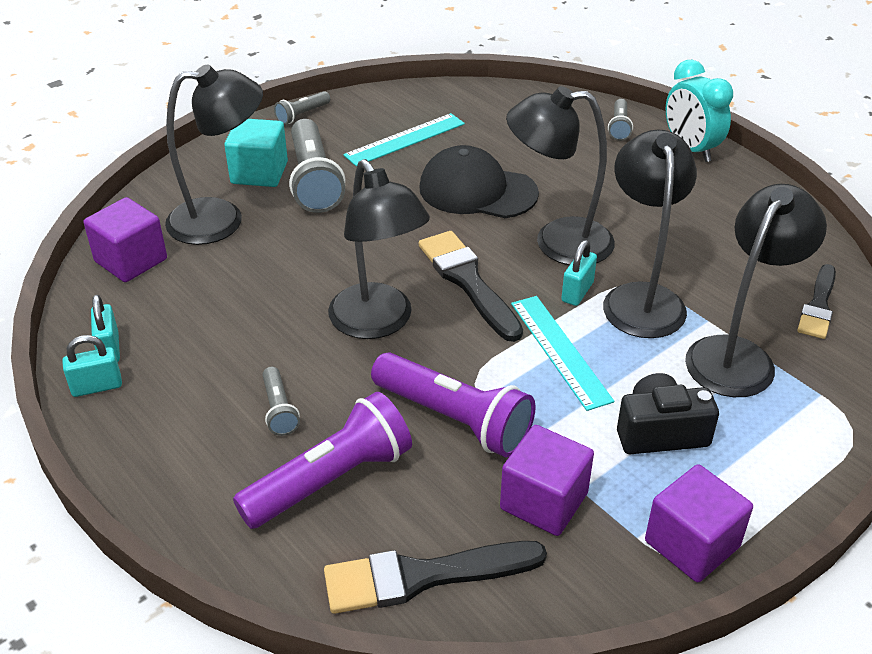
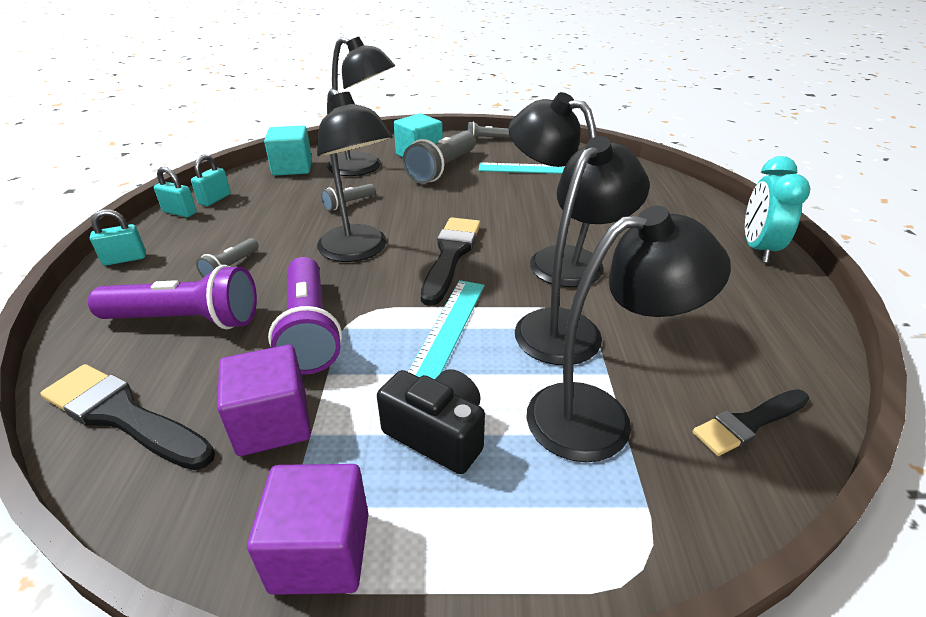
camera: 40 degrees right, 5 degrees down
(131, 260) = (292, 168): purple cube -> turquoise cube
(378, 323) = (359, 251): black lamp -> black lamp turned 45 degrees counterclockwise
(477, 190) = (537, 210): black cap -> none
(577, 292) = (520, 297): turquoise padlock -> turquoise padlock (125, 259)
(619, 127) = (707, 214): grey flashlight -> grey flashlight (348, 203)

